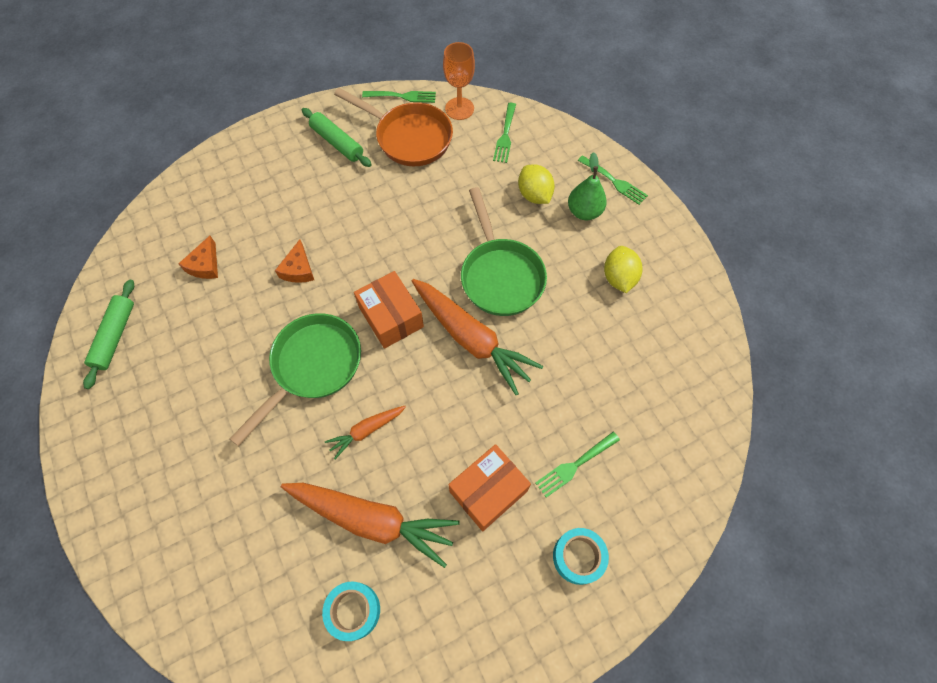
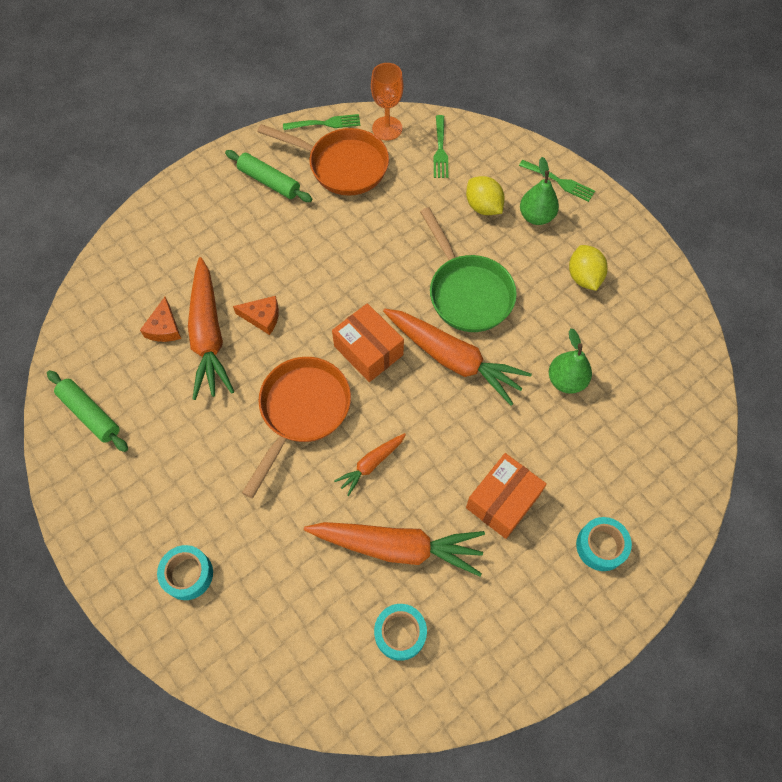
camera: 10 degrees left, 0 degrees up
(115, 336) = (90, 414): green rolling pin -> green rolling pin turned 45 degrees counterclockwise
(162, 510) = (188, 574): none -> turquoise tape
(244, 279) = (208, 336): none -> orange carrot
(298, 269) = (262, 317): orange cheese -> orange cheese turned 75 degrees counterclockwise
(312, 366) = (301, 411): green pan -> orange pan
(575, 465) = (579, 463): green fork -> none
(579, 378) = (566, 380): none -> green pear

